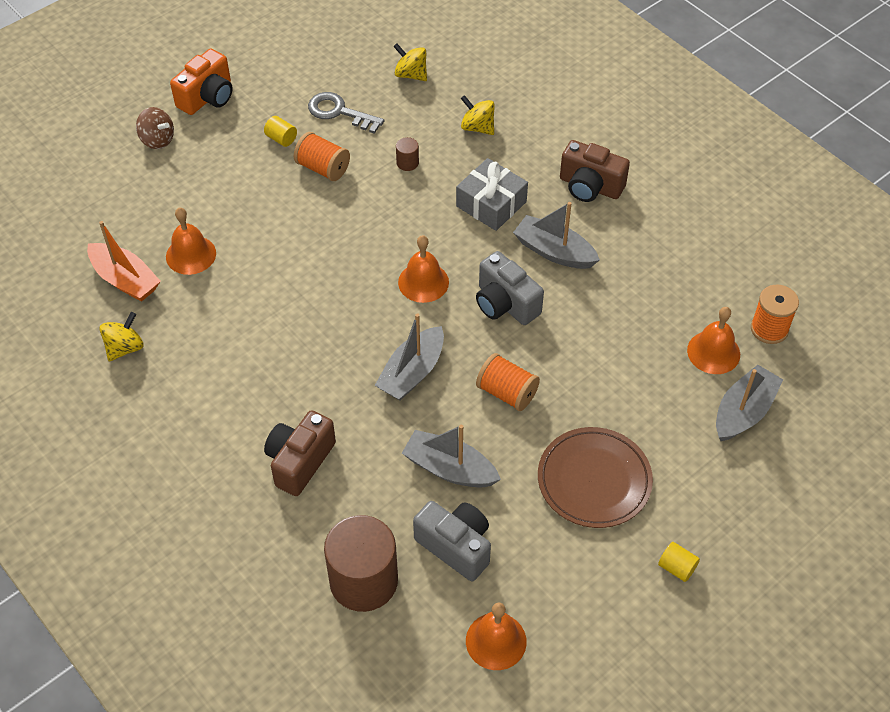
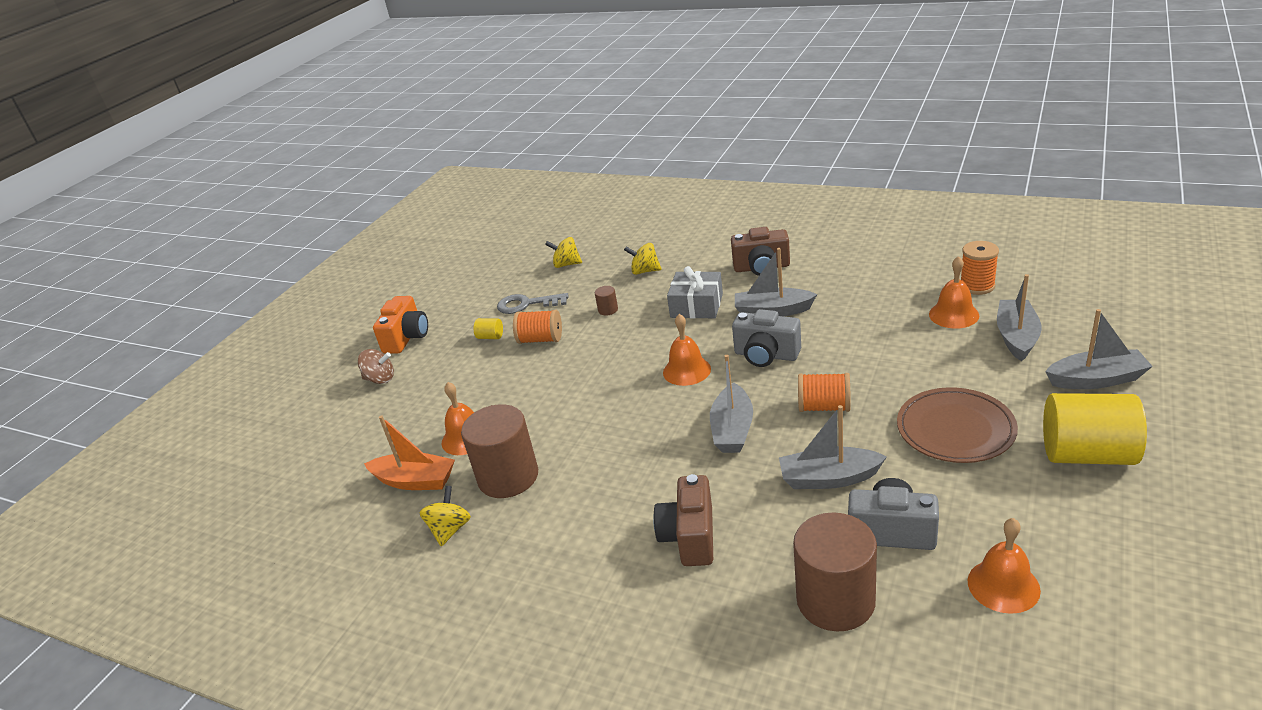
camera: 20 degrees left, 20 degrees down
(200, 318) = (508, 477): none -> brown cylinder
(676, 567) = (1087, 454): yellow cylinder -> yellow cylinder, size x2.44
(764, 499) = (1096, 379): none -> grey boat

